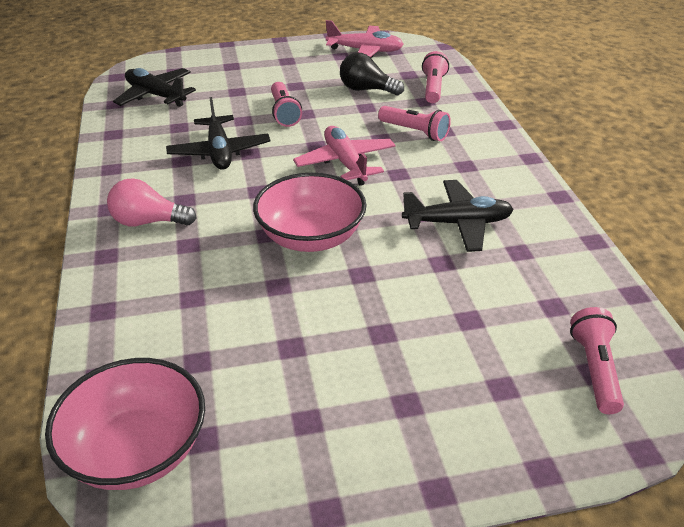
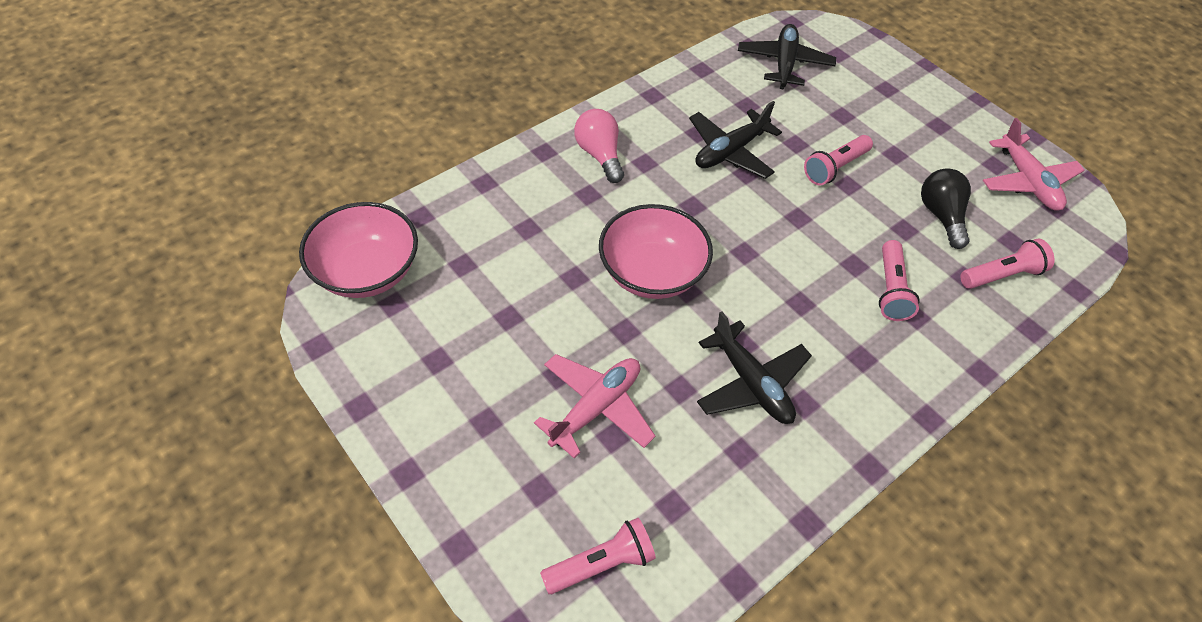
camera: 60 degrees right, 15 degrees up
(345, 163) = (786, 252): pink plane -> pink plane (596, 408)

